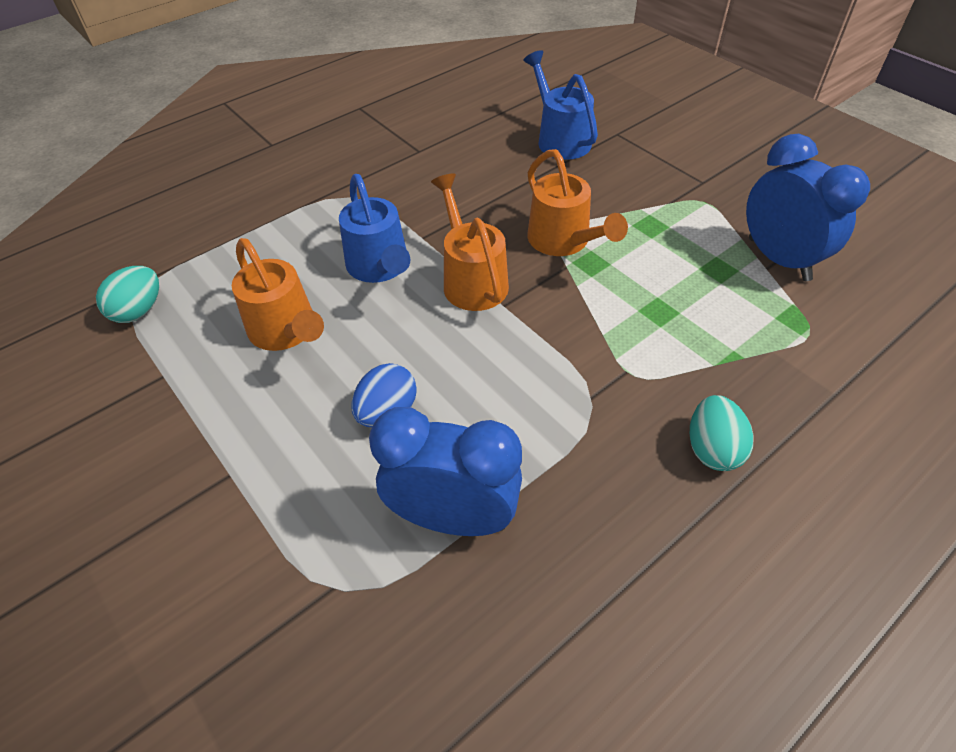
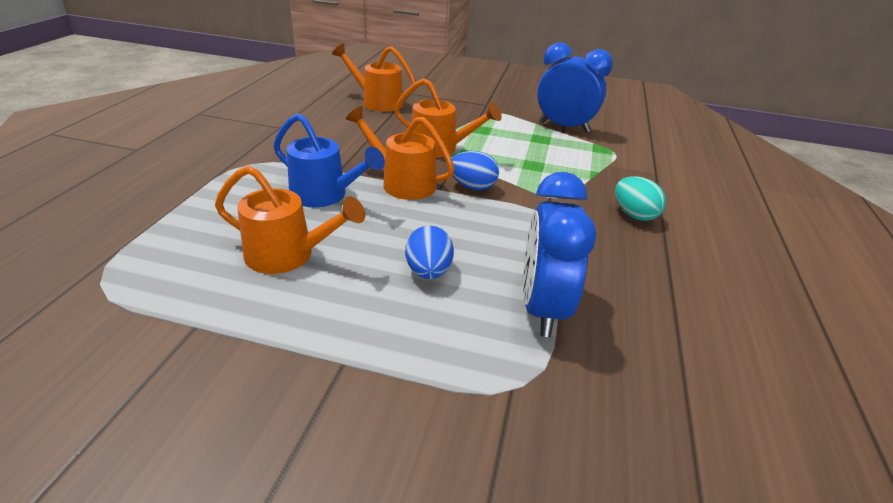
camera: 40 degrees left, 15 degrees down
(139, 311) = (112, 292): turquoise egg -> none
(453, 518) = (542, 308): blue clock -> blue clock turned 60 degrees counterclockwise
(545, 316) = (472, 187): none -> blue egg
(560, 139) = (377, 102): blue watering can -> orange watering can

